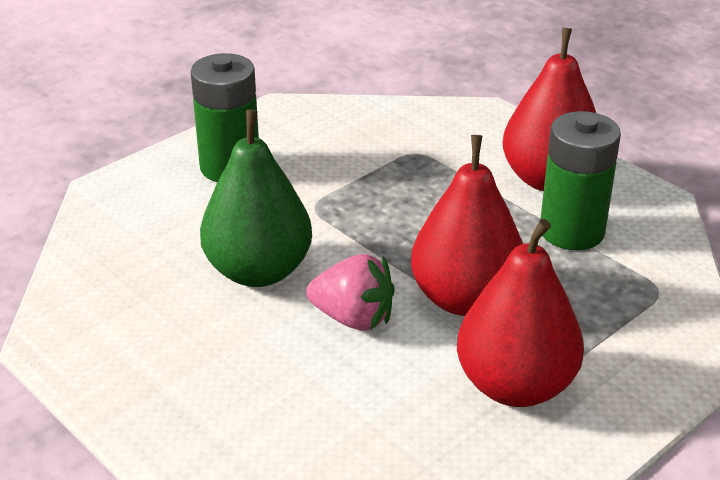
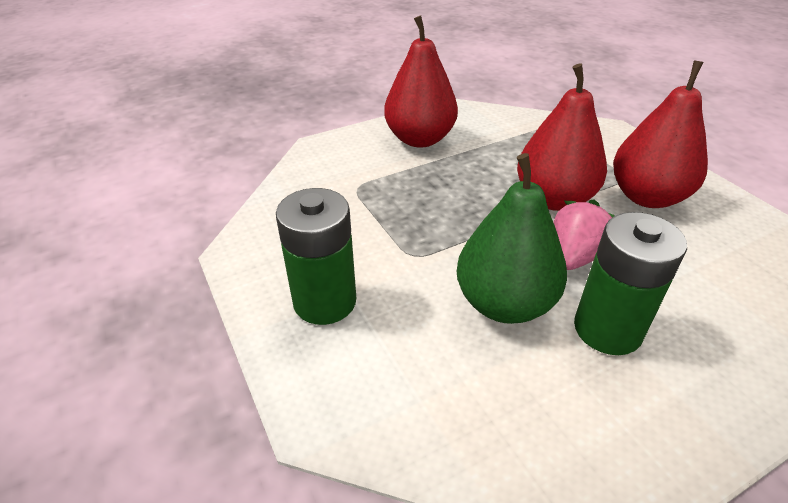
camera: 75 degrees left, 5 degrees up
(572, 231) = (483, 143): green battery -> green battery (607, 329)

